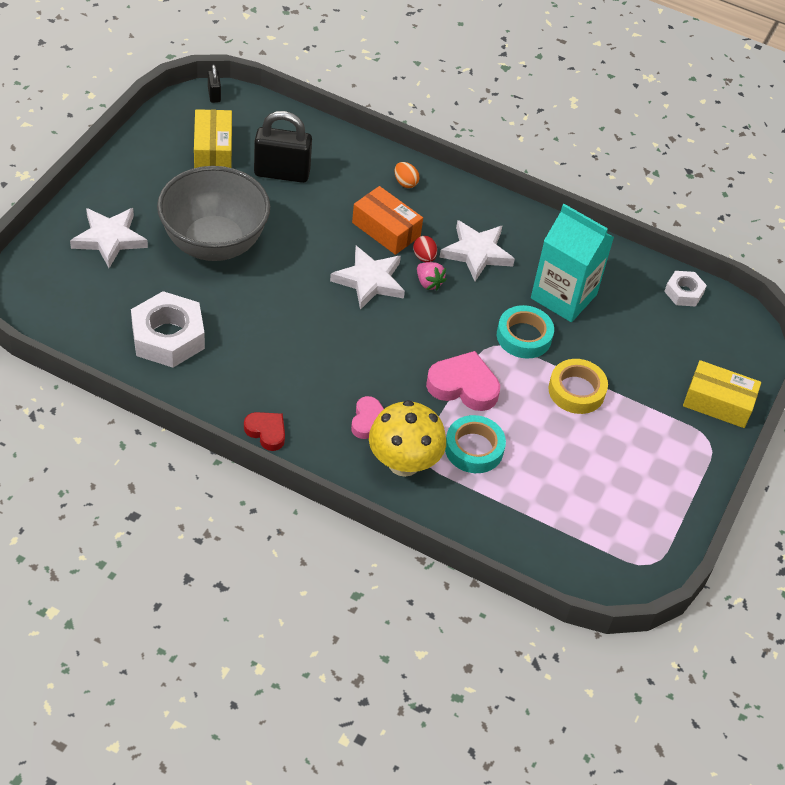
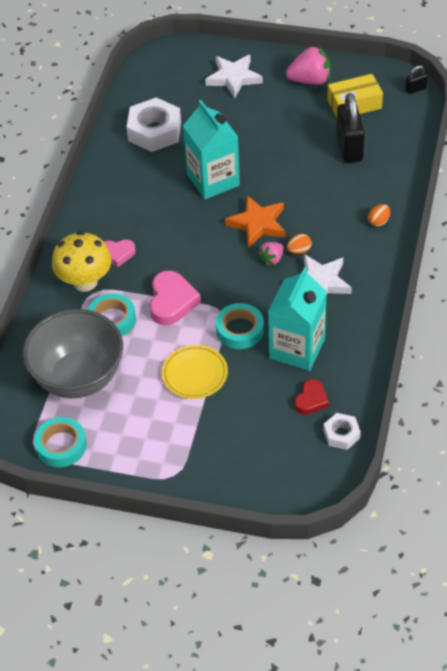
camera: 85 degrees right, 0 degrees up
(152, 174) = (310, 80): none -> pink strawberry
(214, 244) = (255, 130): grey bowl -> grey bowl (78, 378)
(266, 432) = (87, 202): red heart -> red heart (311, 400)
(281, 302) = (213, 180): none -> turquoise carton
(369, 281) = (258, 224): white star -> orange star
(386, 229) = (318, 221): orange box -> none
(424, 257) = (299, 251): red egg -> orange egg
(576, 391) = (194, 374): yellow tape -> yellow plate
(650, 536) = (61, 445): none -> turquoise tape
(718, 403) = (219, 476): yellow box -> none

